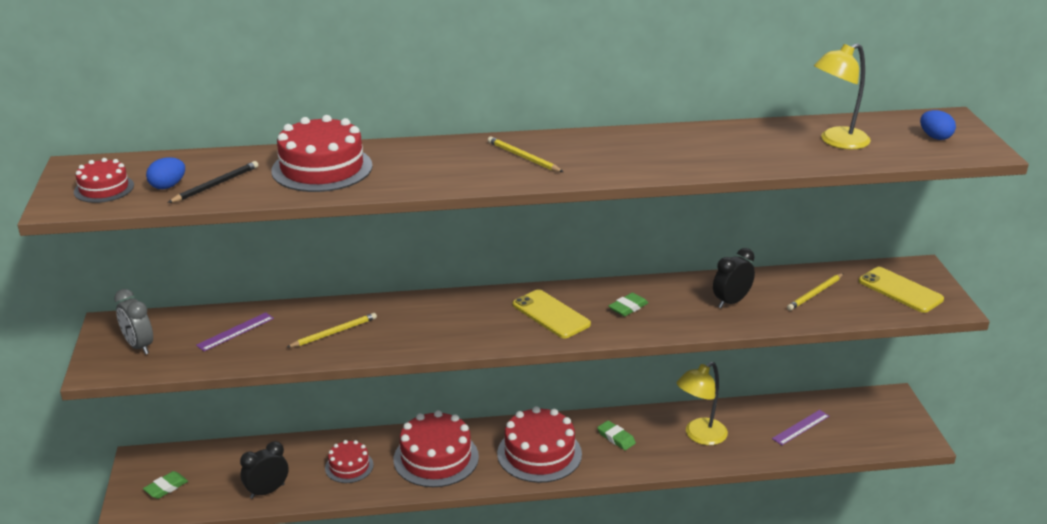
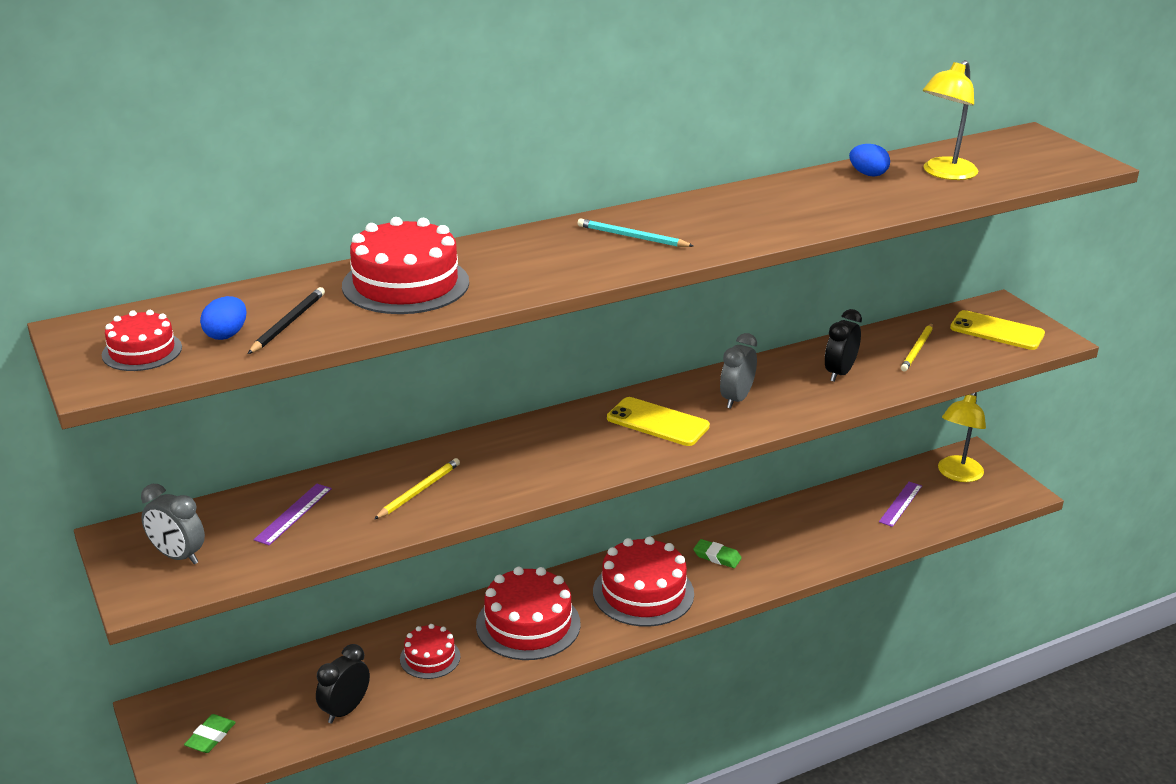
camera: 20 degrees left, 0 degrees up
(523, 157) = (632, 237): yellow pencil -> turquoise pencil
(628, 307) = (736, 399): green eraser -> grey clock
(699, 436) = (804, 535): yellow lamp -> yellow lamp (957, 475)
(935, 137) = (1033, 156): blue egg -> blue egg (868, 174)

